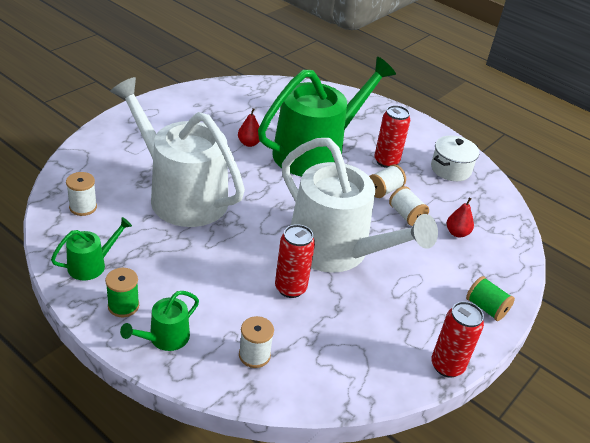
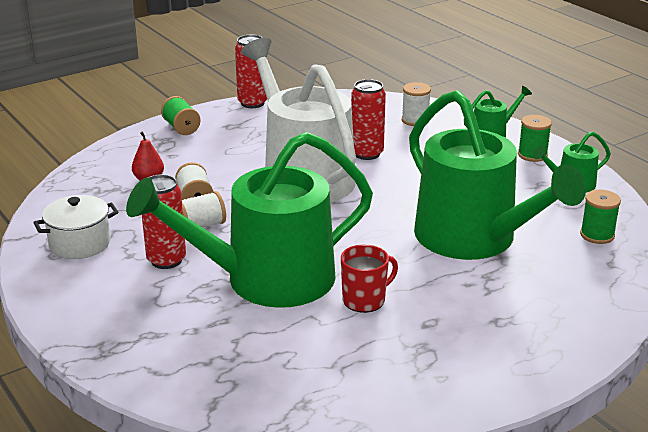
camera: 160 degrees left, 10 degrees down
(83, 207) = (597, 235): white spool -> green spool
(181, 195) = (474, 239): white watering can -> green watering can
(249, 143) = (365, 300): red pear -> red mug

